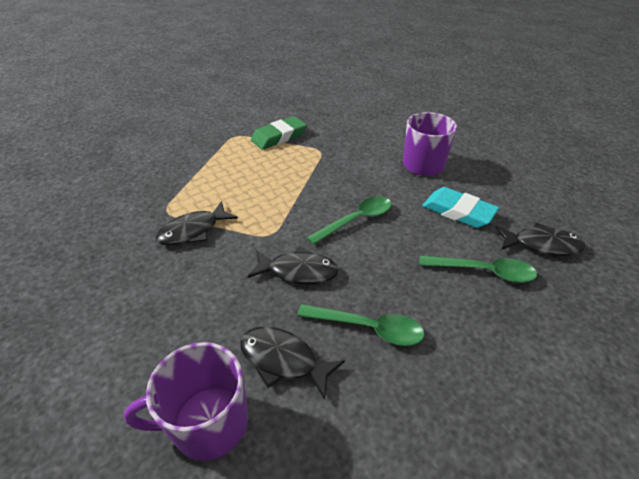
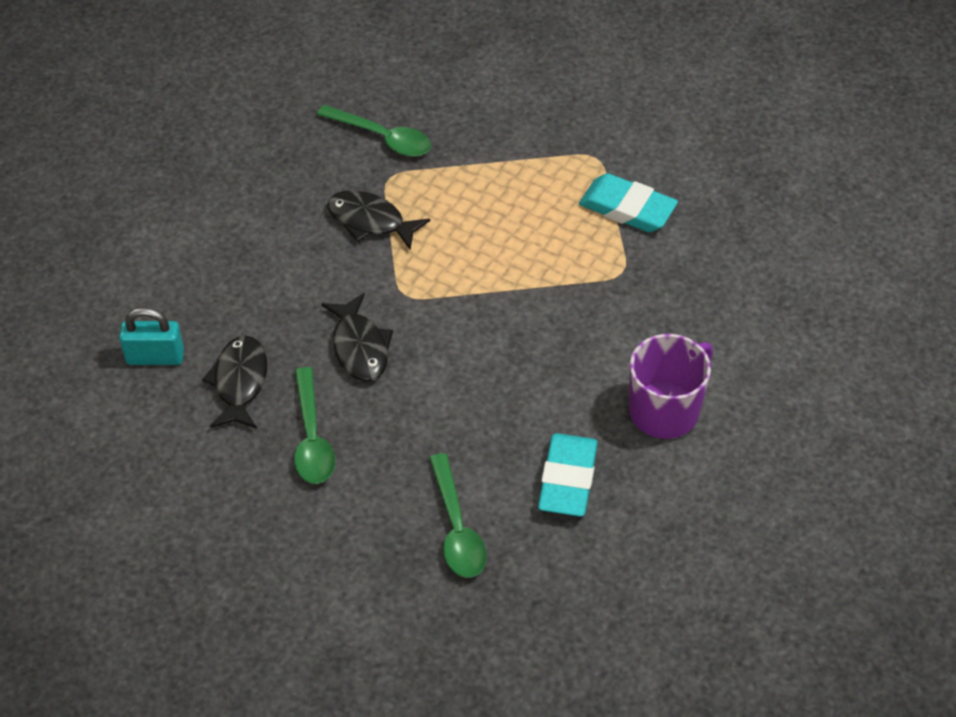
camera: 65 degrees right, 10 degrees up
(208, 423) = (155, 357): purple mug -> turquoise padlock
(279, 137) = (627, 208): green eraser -> turquoise eraser
(356, 220) = (482, 371): green spoon -> green spoon (382, 137)
(542, 245) = (547, 587): black fish -> none

